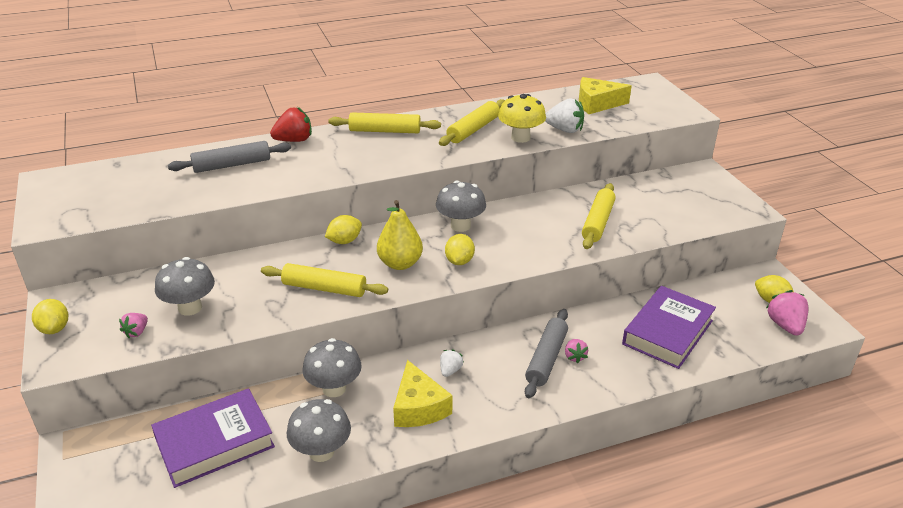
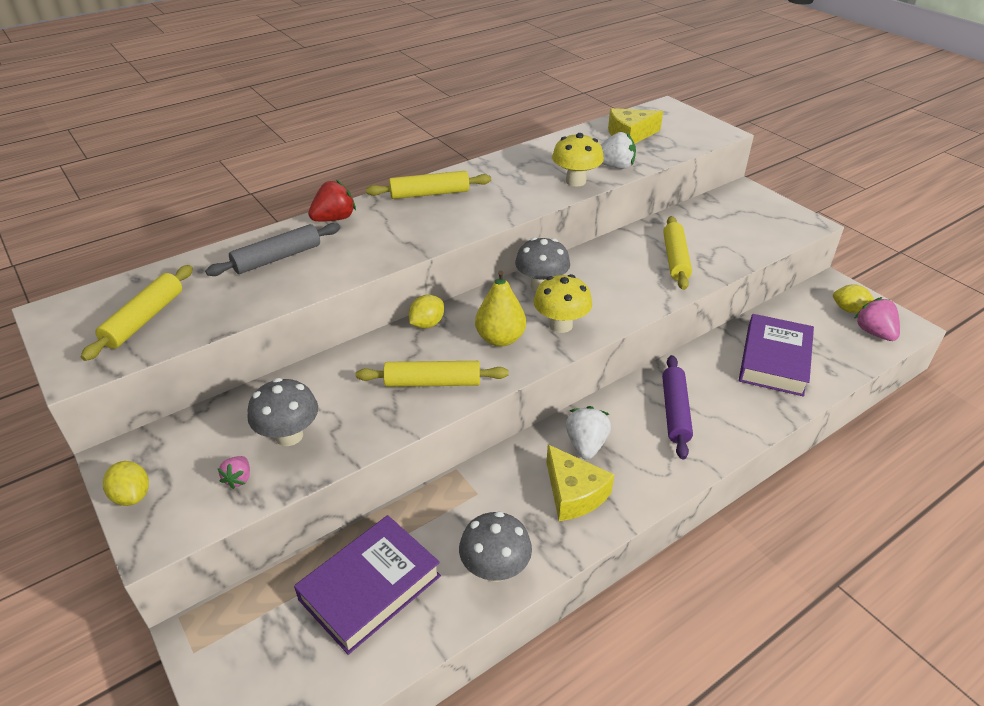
camera: 15 degrees left, 5 degrees up
(334, 388) = (474, 492): grey mushroom -> none
(450, 370) = (586, 445): white strawberry -> white strawberry, size x1.72
(459, 261) = (561, 325): yellow lemon -> yellow mushroom
(473, 129) = (522, 179): yellow rolling pin -> yellow rolling pin (144, 319)
(546, 359) = (674, 412): grey rolling pin -> purple rolling pin
(574, 357) = (701, 404): pink strawberry -> none

